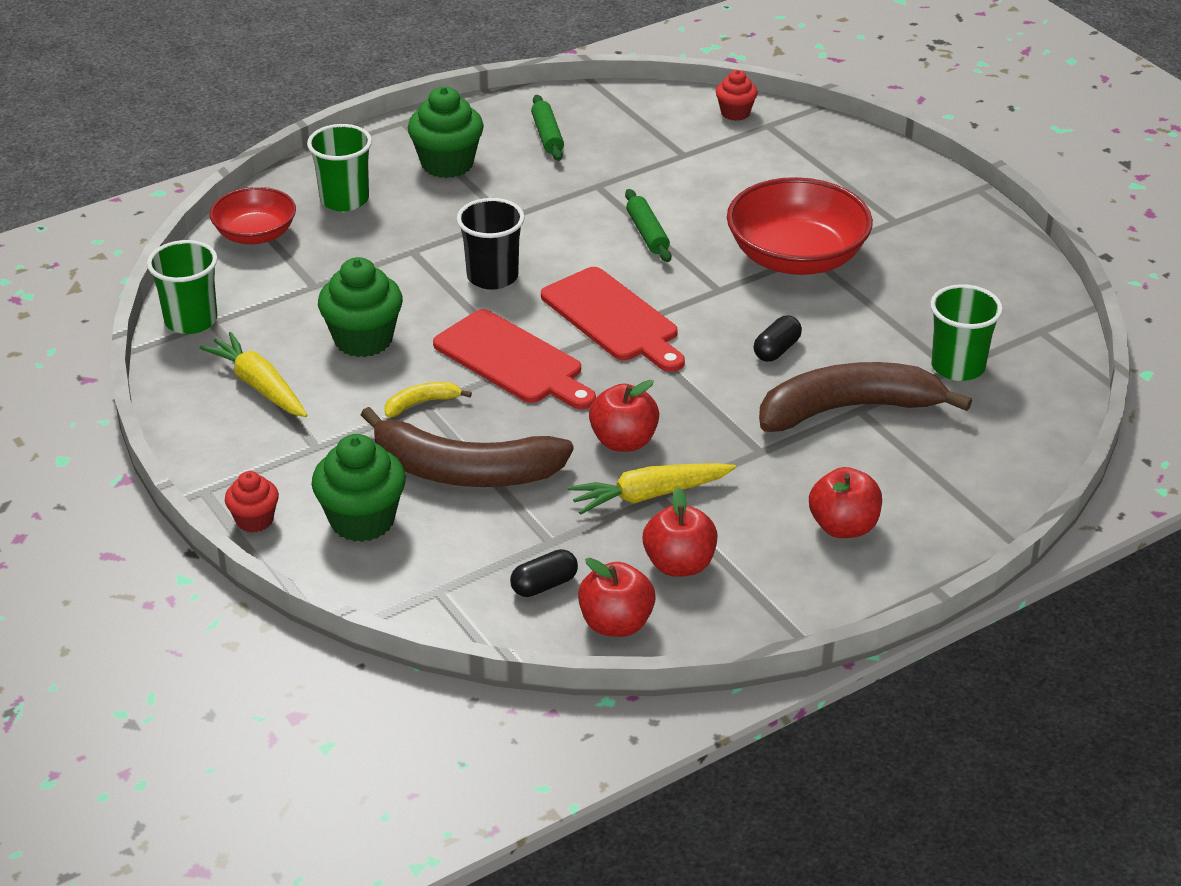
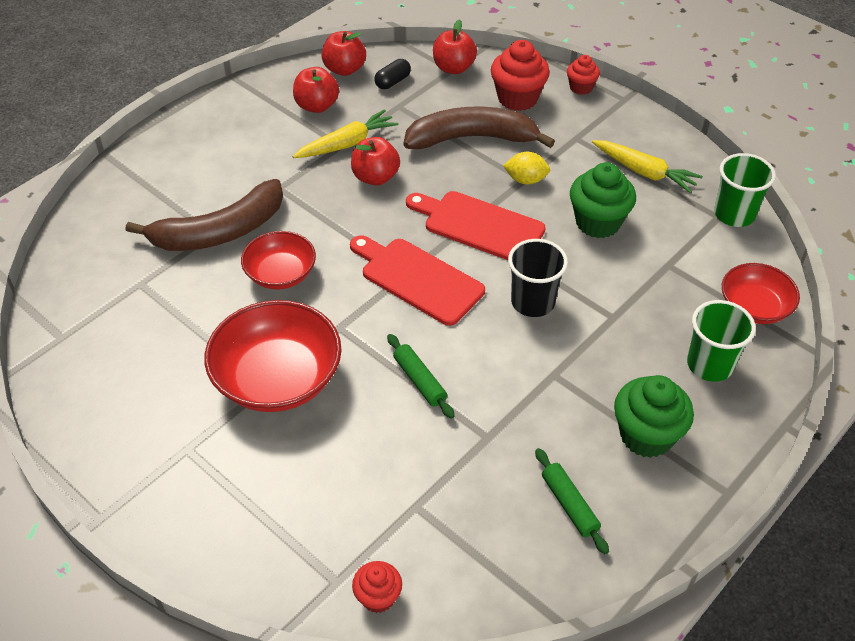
camera: 165 degrees right, 10 degrees up
(362, 520) = (517, 98): green cupcake -> red cupcake
(422, 403) = (526, 180): yellow banana -> yellow lemon
(776, 350) = (281, 274): black capsule -> red bowl
(843, 527) = (218, 145): red apple -> red apple (453, 68)
(958, 367) = (135, 286): green cup -> none

